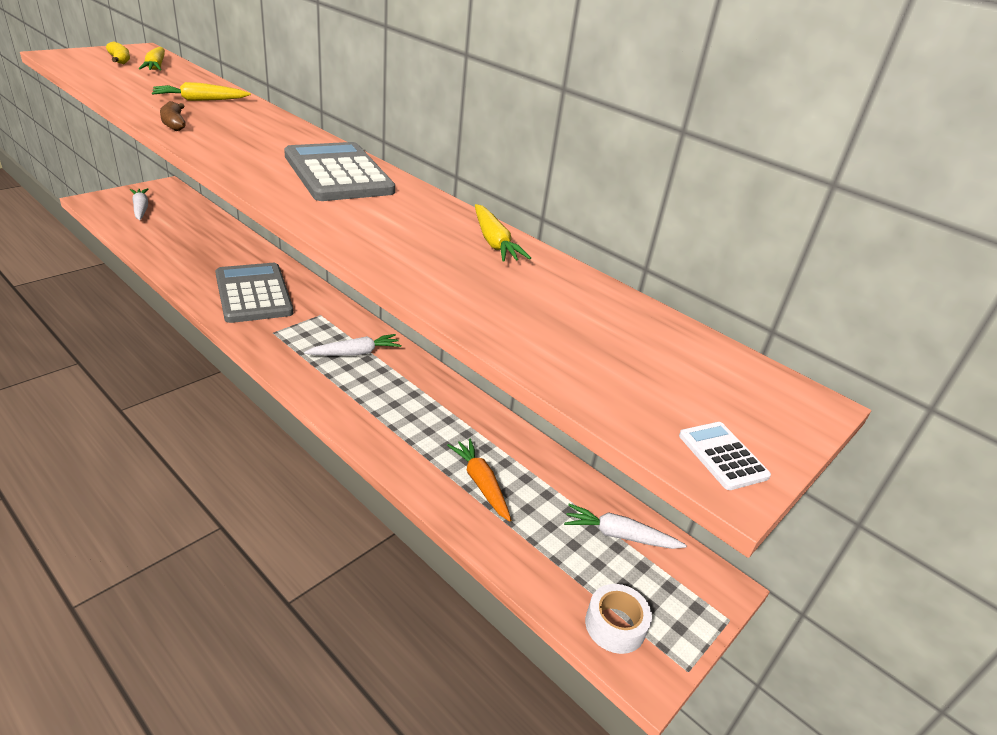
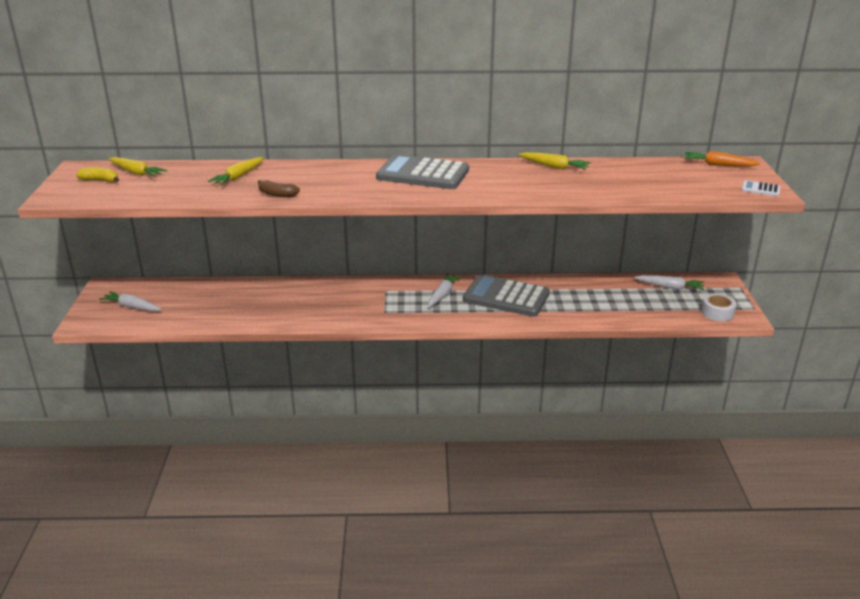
camera: 40 degrees left, 5 degrees down
(253, 294) = (328, 303): grey calculator -> grey calculator (506, 297)
(481, 483) = (598, 304): orange carrot -> orange carrot (718, 165)
(619, 535) = (670, 287): white carrot -> white carrot turned 135 degrees counterclockwise

